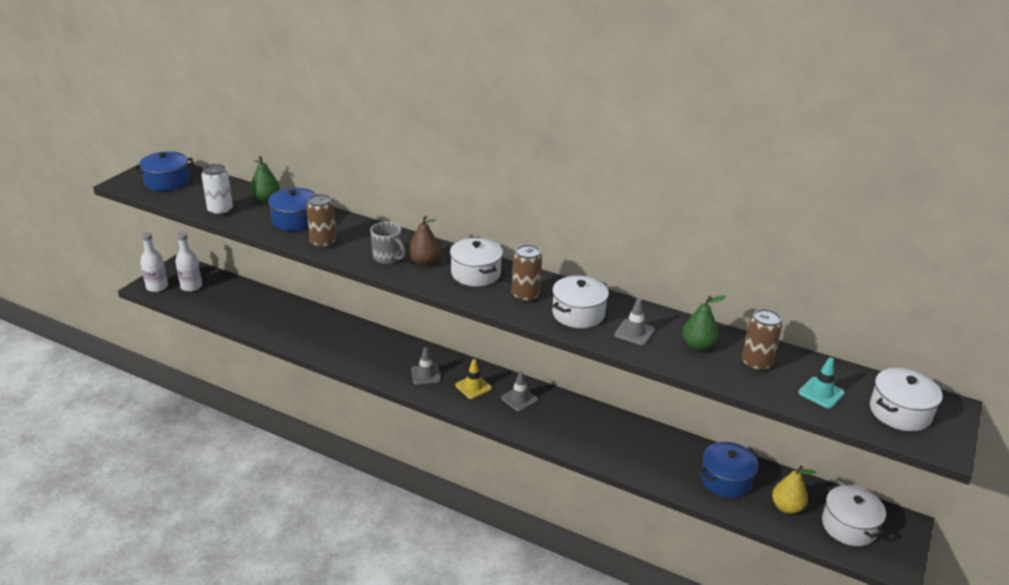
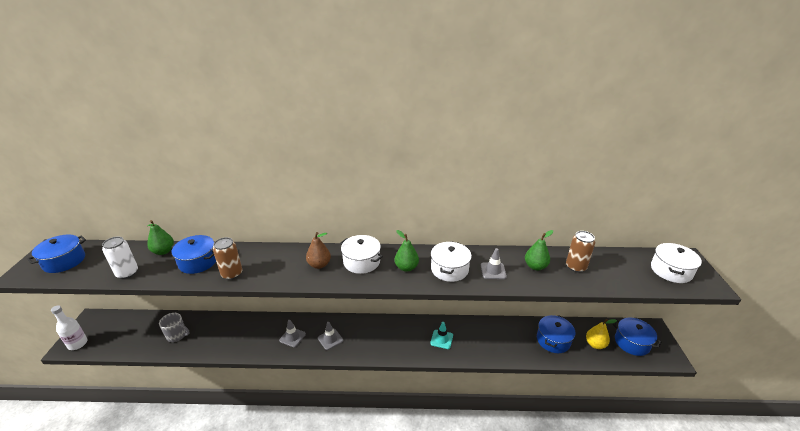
camera: 25 degrees left, 0 degrees up
(191, 286) = (109, 333): white bottle -> none
(387, 258) = (290, 270): grey mug -> grey mug (177, 335)
(473, 387) = (367, 336): yellow traffic cone -> none
(519, 399) = (401, 333): grey traffic cone -> grey traffic cone (292, 337)
(525, 295) = (406, 267): brown can -> green pear
(821, 393) = (624, 274): turquoise traffic cone -> turquoise traffic cone (441, 339)
(849, 526) = (632, 342): white pot -> blue pot

